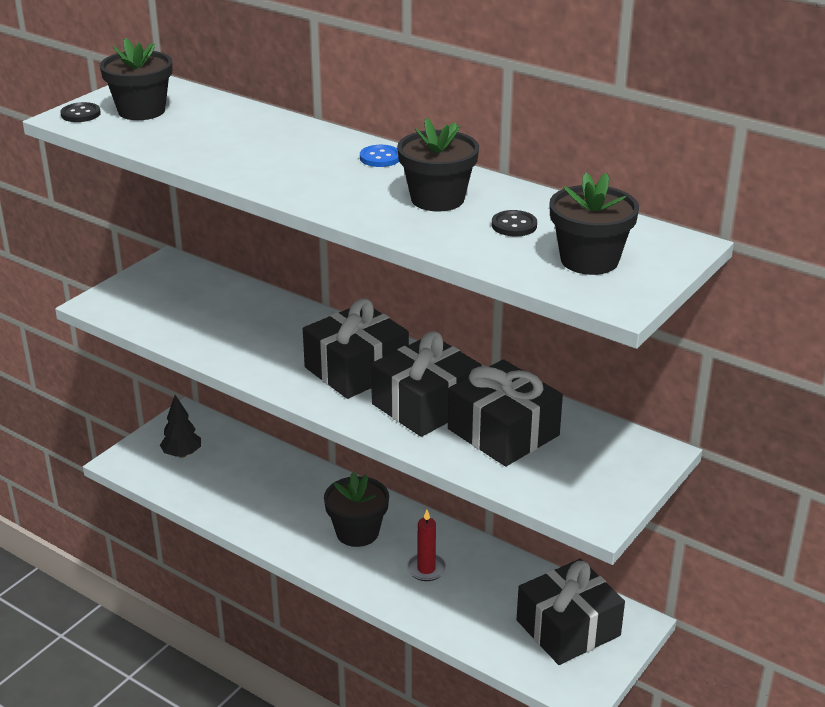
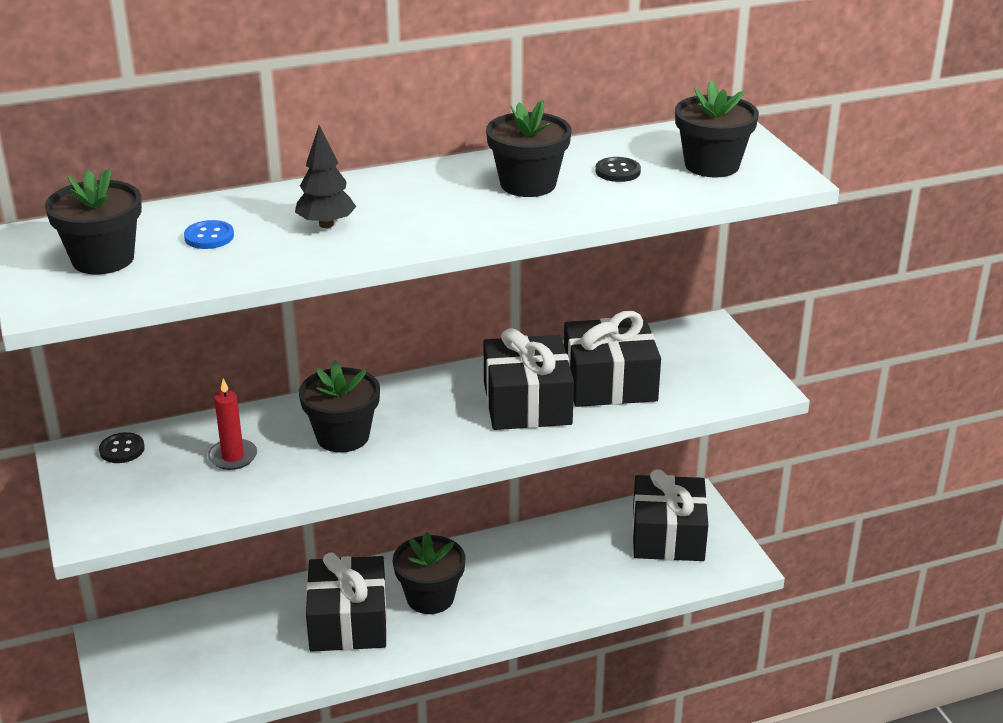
camera: 55 degrees left, 0 degrees up
(80, 114) = (50, 295): black button -> black button (122, 449)
(182, 454) = (172, 666): black tree -> black tree (326, 224)
(292, 345) = (342, 436): none -> black flower pot
(356, 369) = (428, 417): black gift -> black gift (348, 621)
(380, 158) = (410, 181): blue button -> blue button (209, 237)
(426, 569) = (522, 578): red candle -> red candle (233, 457)

